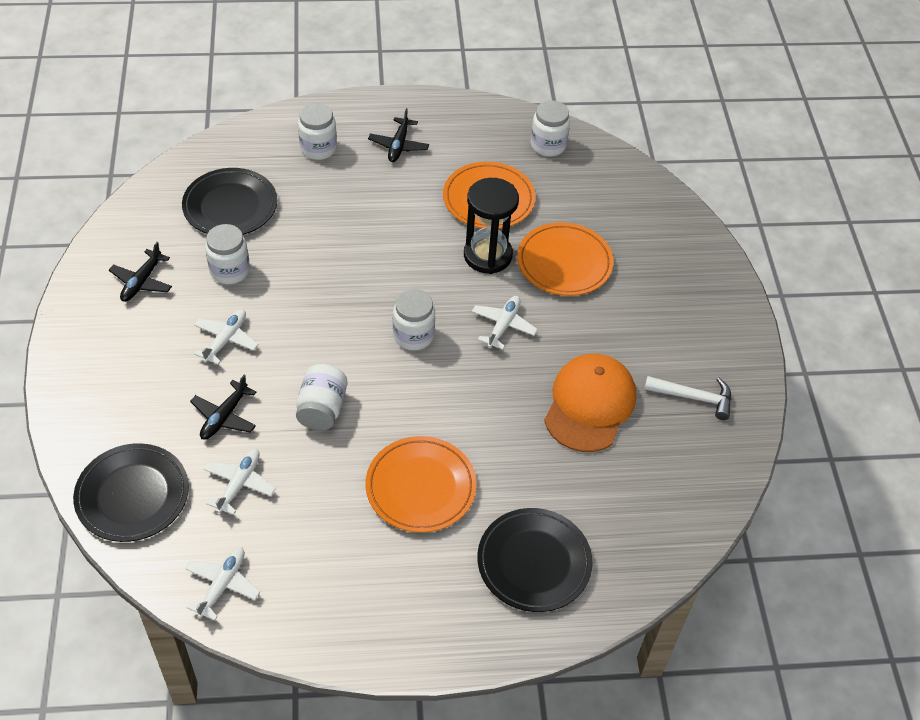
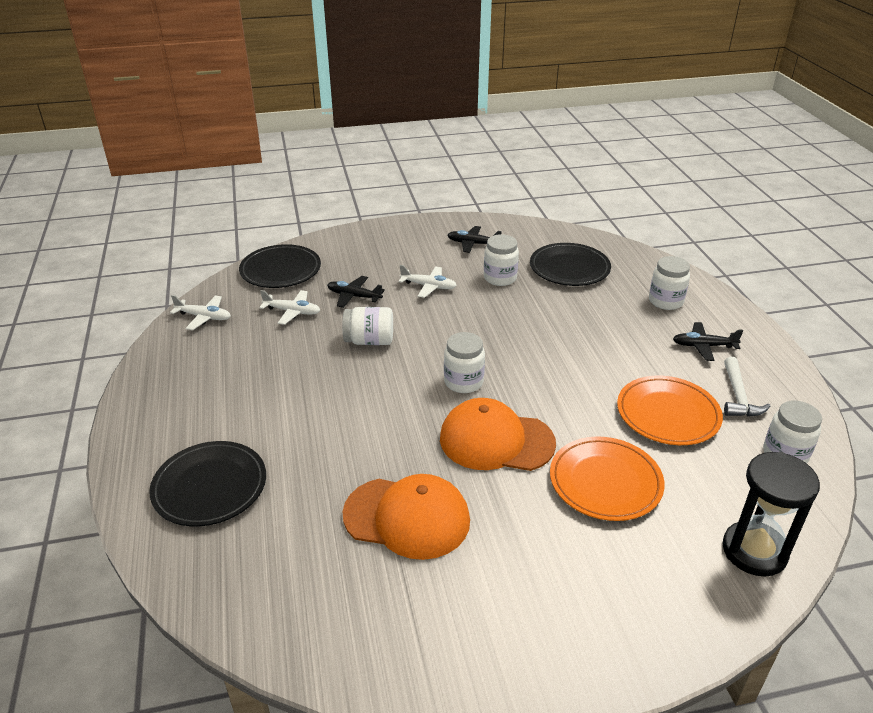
camera: 85 degrees right, 15 degrees down
(420, 487) = (293, 405): orange plate -> none
(487, 255) = (587, 421): black hourglass -> black hourglass (754, 551)
(503, 325) = (496, 441): white plane -> orange cap
(693, 398) = (437, 619): white hammer -> white hammer (738, 396)

